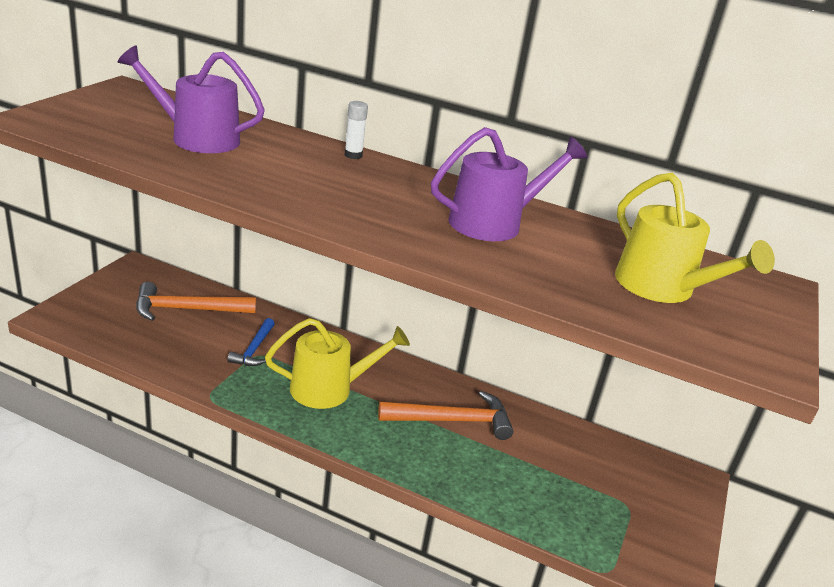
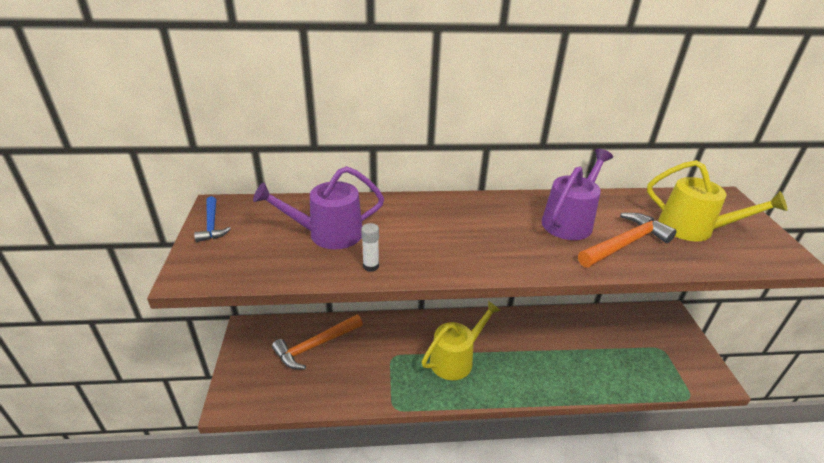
camera: 25 degrees left, 5 degrees up
(254, 349) = (386, 354): blue hammer -> blue hammer (212, 225)
(353, 155) = (435, 202): white glue stick -> white glue stick (371, 266)
(452, 420) = (537, 342): orange hammer -> orange hammer (625, 244)

